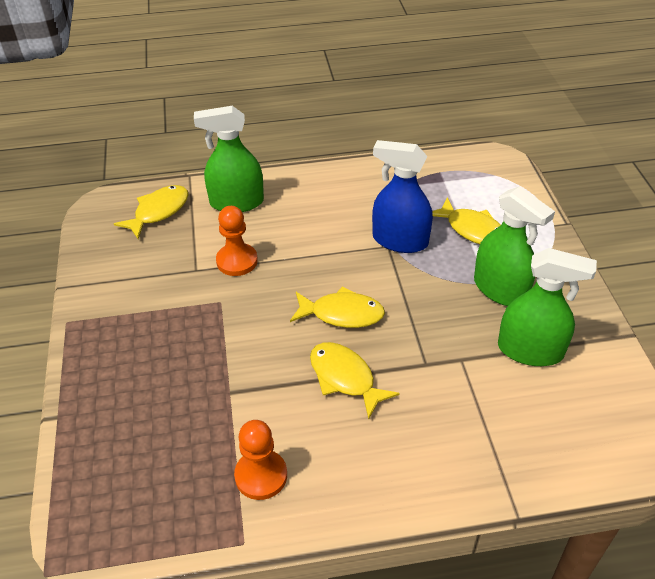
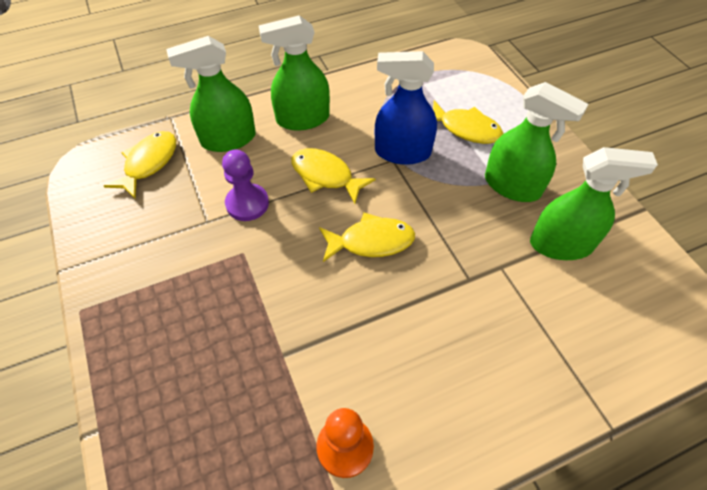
camera: 15 degrees left, 10 degrees up
(237, 261) = (247, 203): orange pawn -> purple pawn
(312, 195) = (303, 119): none -> green spray bottle
(345, 378) = (396, 312): yellow fish -> yellow fish (325, 176)

